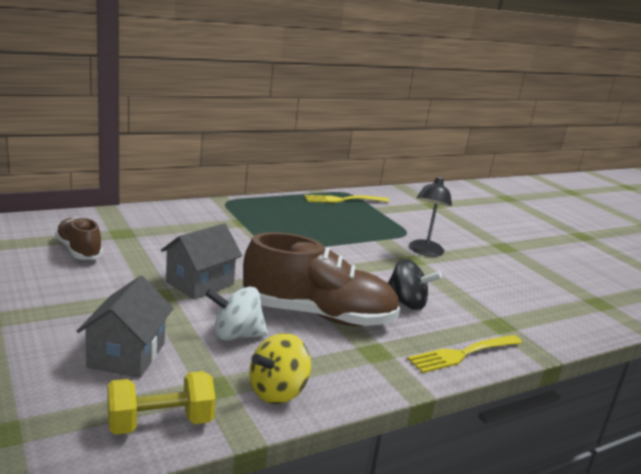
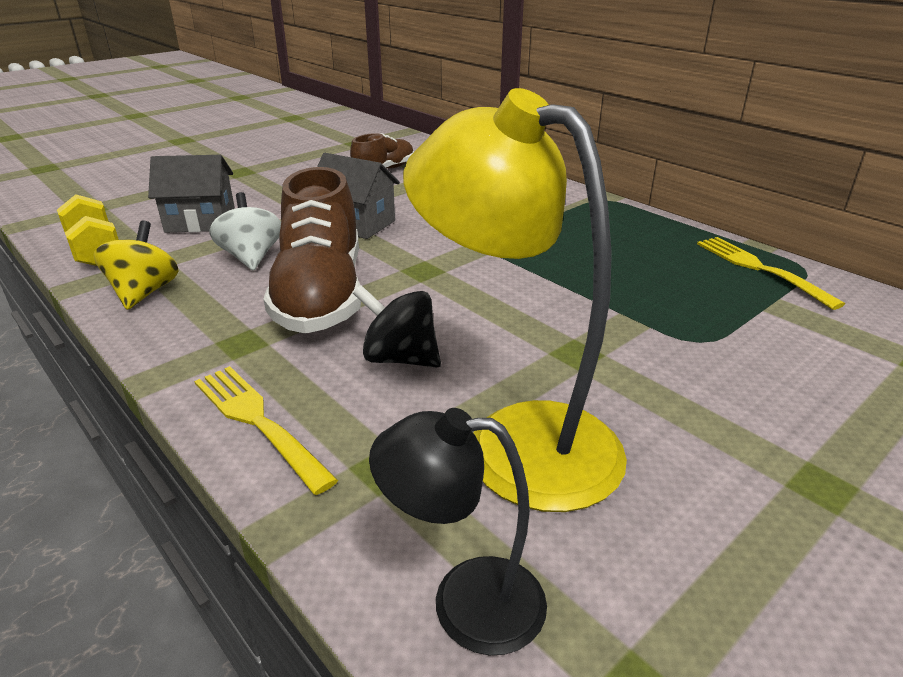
camera: 80 degrees right, 10 degrees up
(277, 391) = (144, 292): yellow spinning top -> yellow spinning top turned 60 degrees clockwise
(406, 303) = (400, 358): black spinning top -> black spinning top turned 105 degrees clockwise
(424, 252) = (633, 365): black lamp -> black lamp (465, 602)
(478, 290) = (516, 439): none -> yellow lamp

